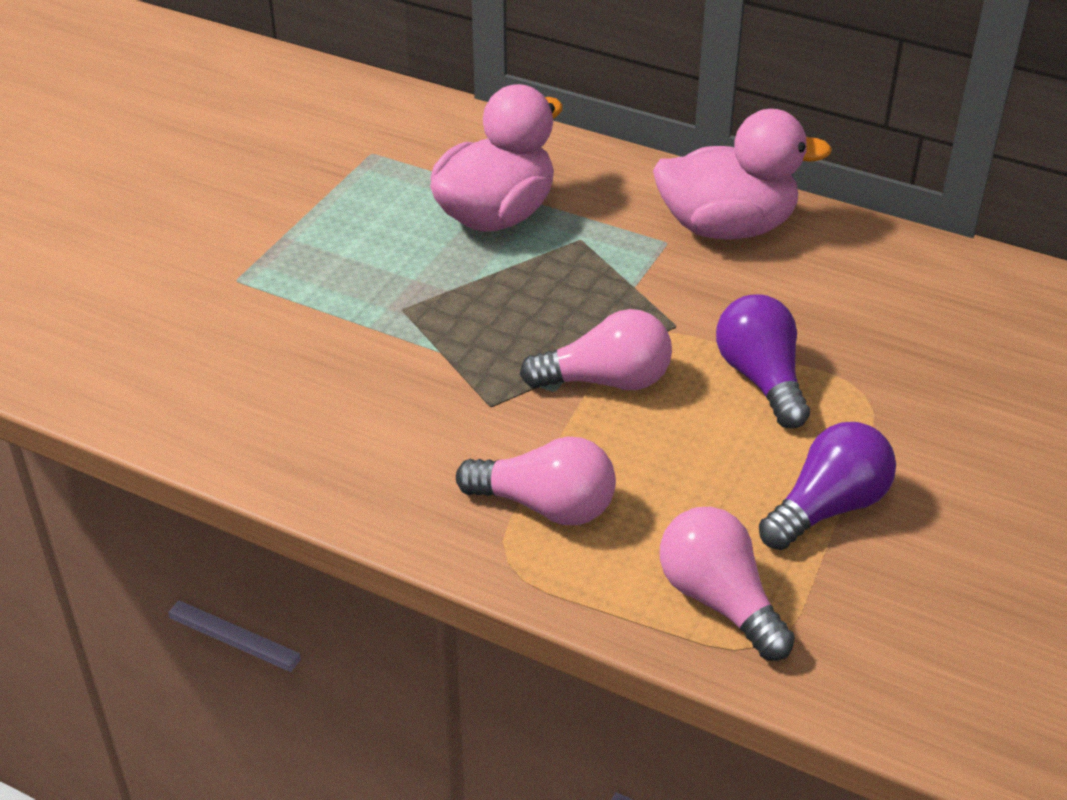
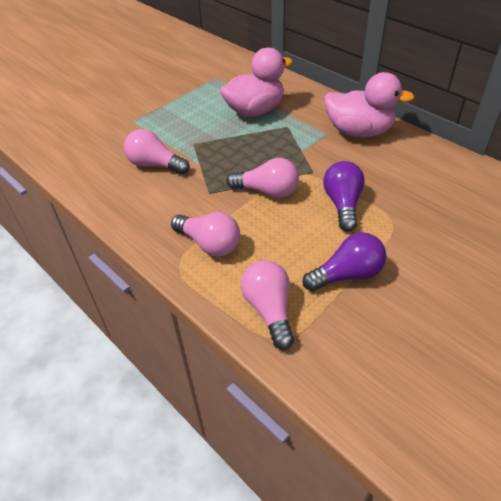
camera: 20 degrees right, 5 degrees up
(344, 368) = (155, 165): none -> pink light bulb

